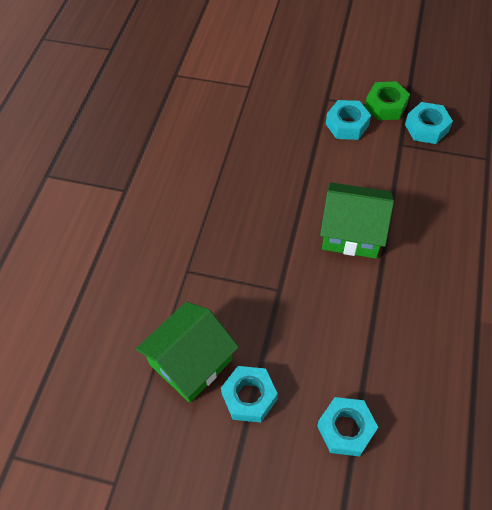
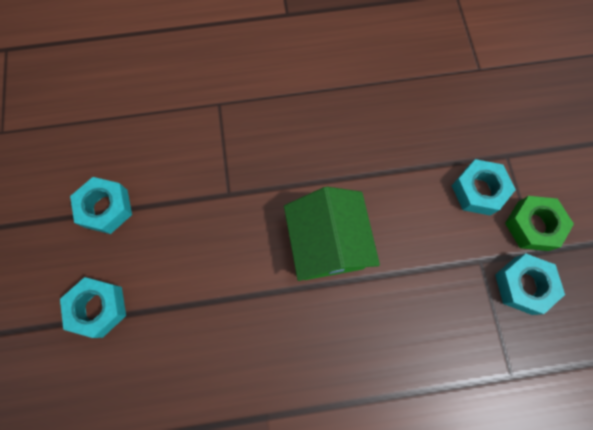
camera: 65 degrees right, 15 degrees up
(191, 362) = (125, 145): green house -> none

